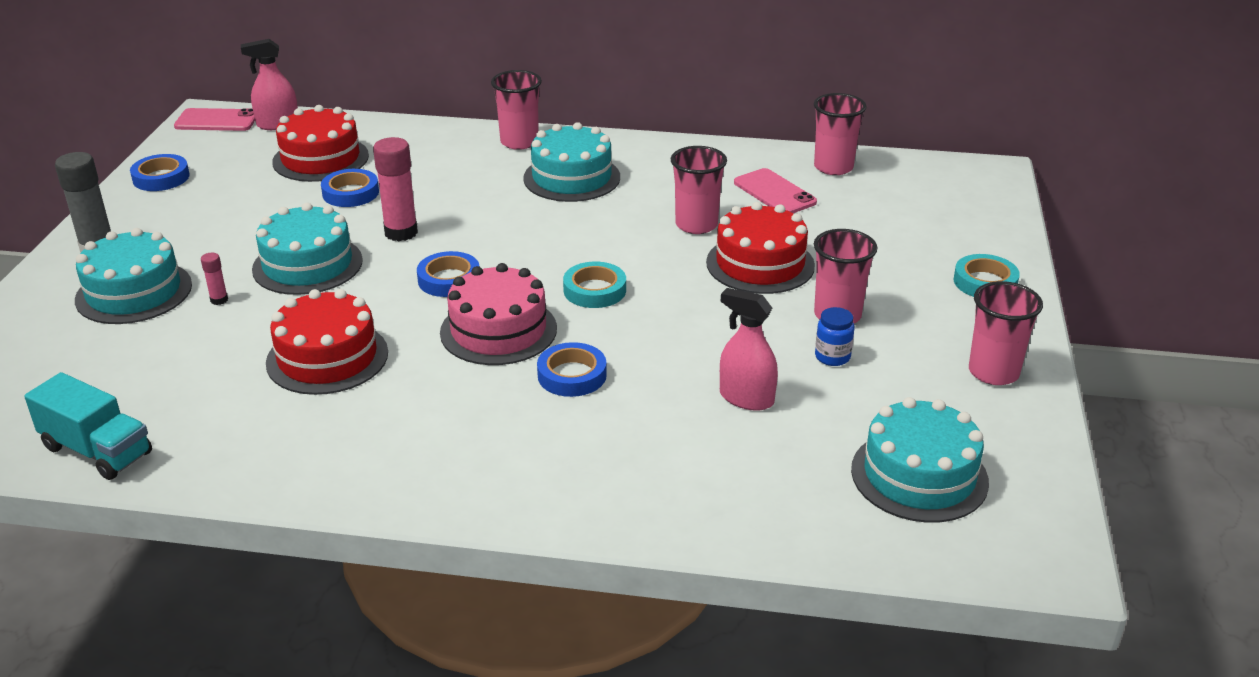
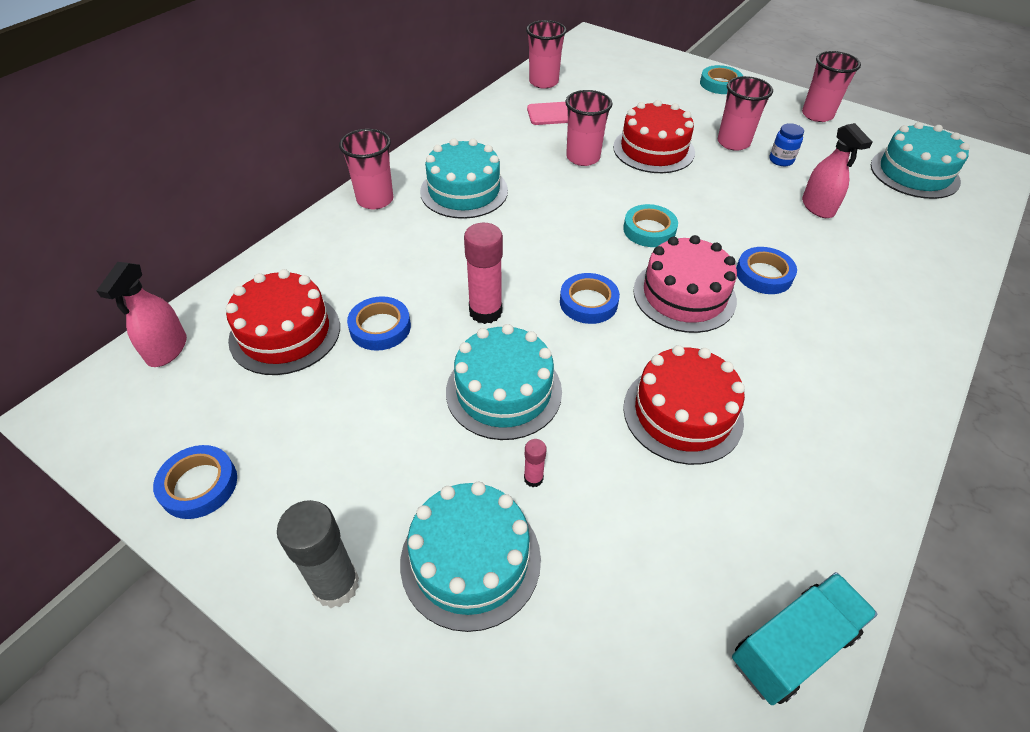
camera: 65 degrees left, 15 degrees up
(216, 121) = (96, 402): pink phone -> none
(746, 398) = (818, 207): pink spray bottle -> pink spray bottle turned 75 degrees counterclockwise

